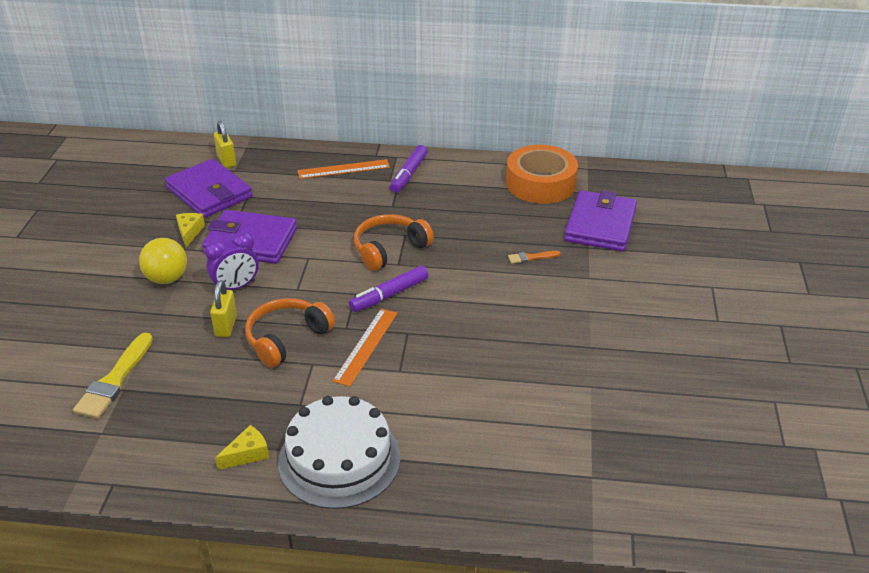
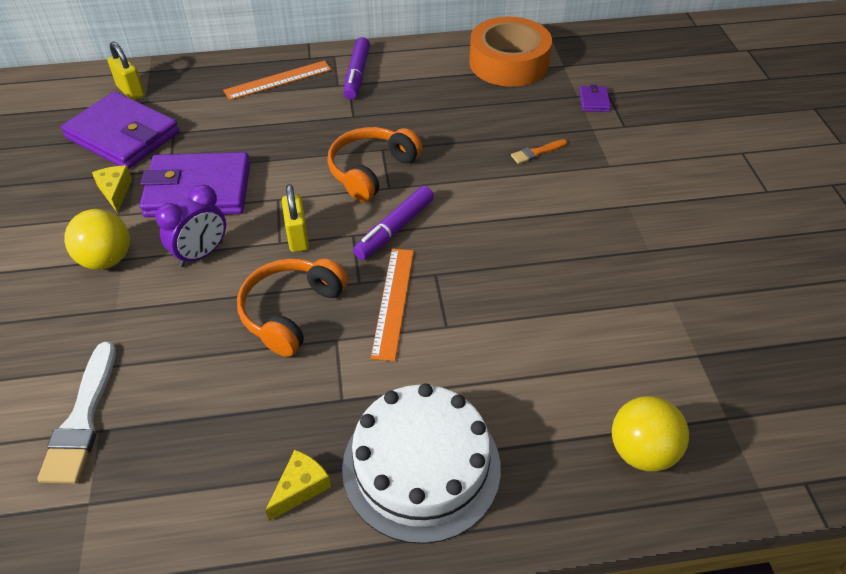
camera: 15 degrees left, 10 degrees up
(114, 380) = (82, 419): yellow brush -> white brush
(226, 326) = (207, 310): yellow padlock -> yellow padlock (298, 237)
(511, 484) = (641, 451): none -> yellow ball
(600, 225) = (594, 101): purple wallet -> purple wallet, size x0.40

